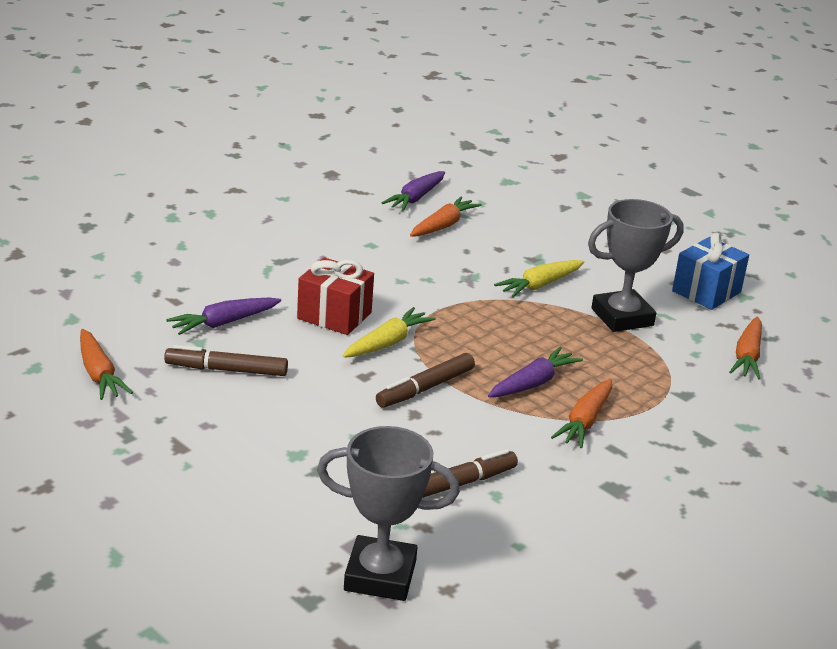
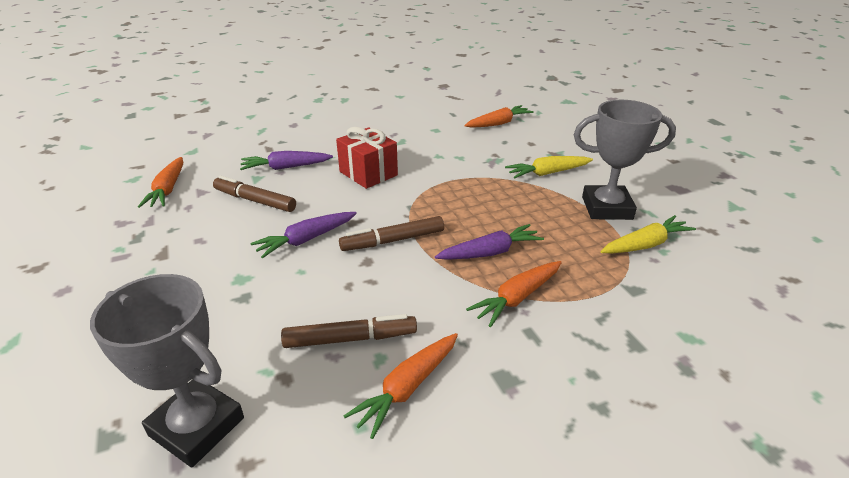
camera: 25 degrees right, 5 degrees up
(387, 343) = (391, 199): yellow carrot -> yellow carrot (645, 244)
(416, 198) = (491, 105): purple carrot -> purple carrot (306, 240)
(706, 291) = (698, 198): blue gift -> none
(747, 356) = (718, 262): orange carrot -> orange carrot (407, 388)

